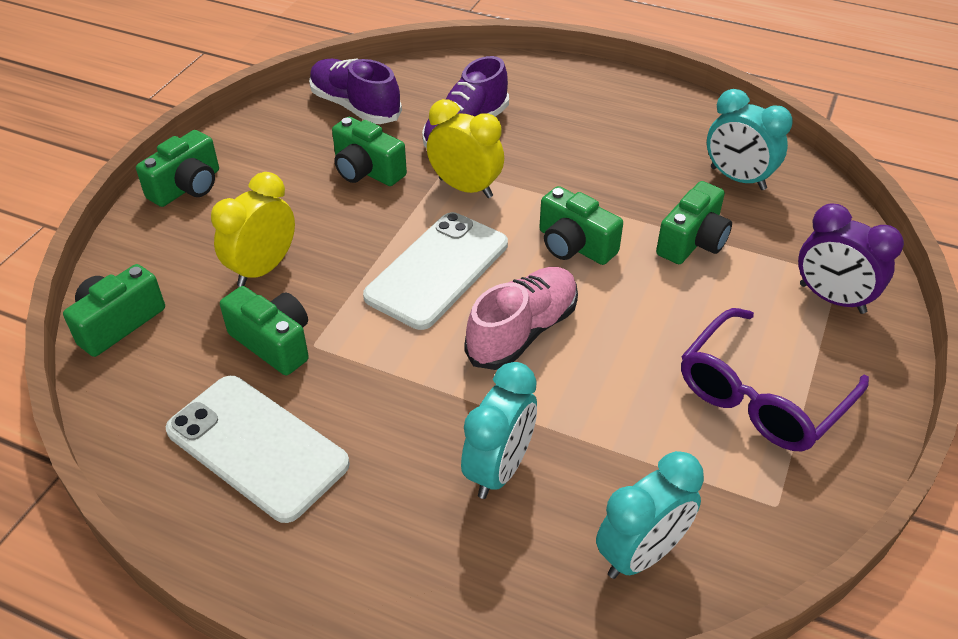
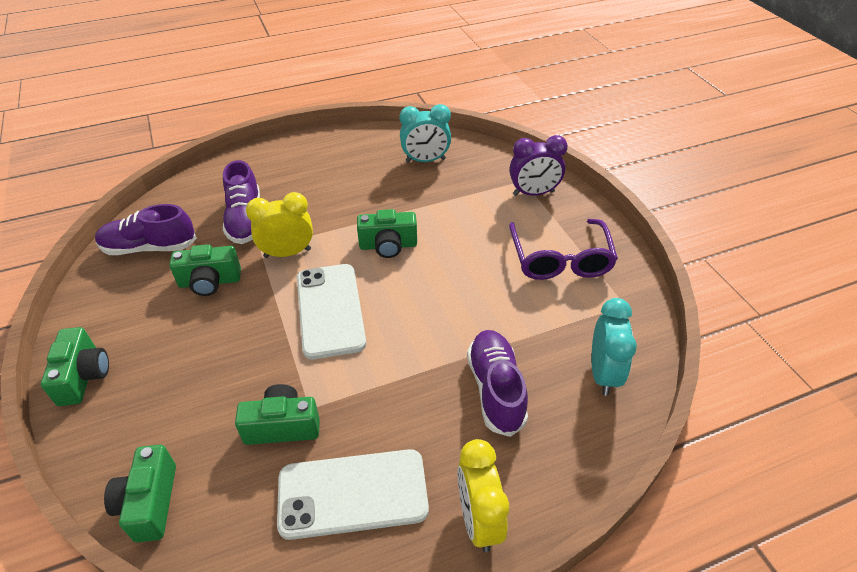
camera: 45 degrees left, 0 degrees up
(263, 269) = (215, 388): yellow clock -> yellow clock (478, 519)
(499, 469) = (495, 389): turquoise clock -> purple shoe
(522, 331) = (418, 309): pink shoe -> none
(692, 242) = (443, 205): green camera -> none

